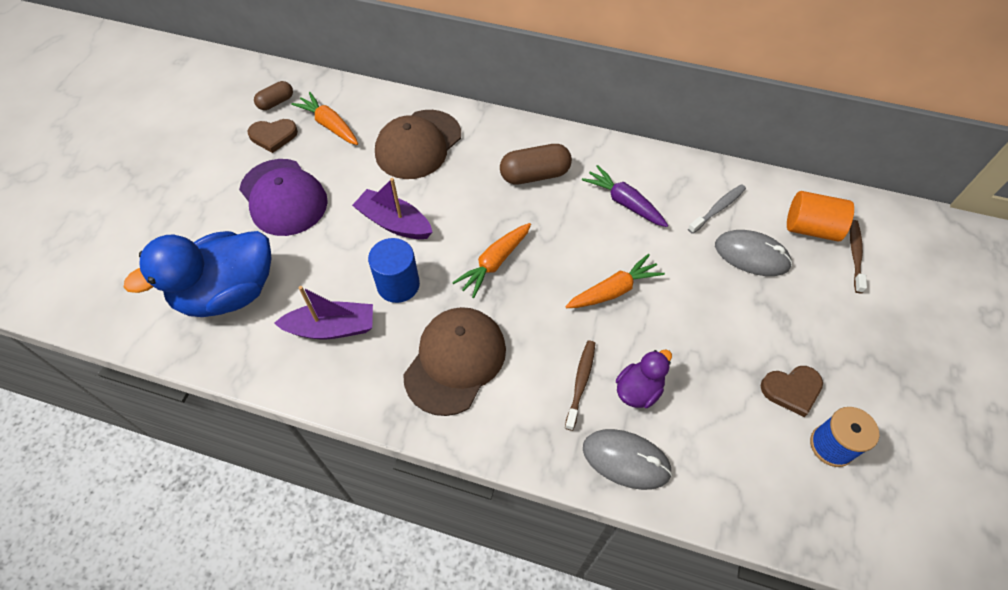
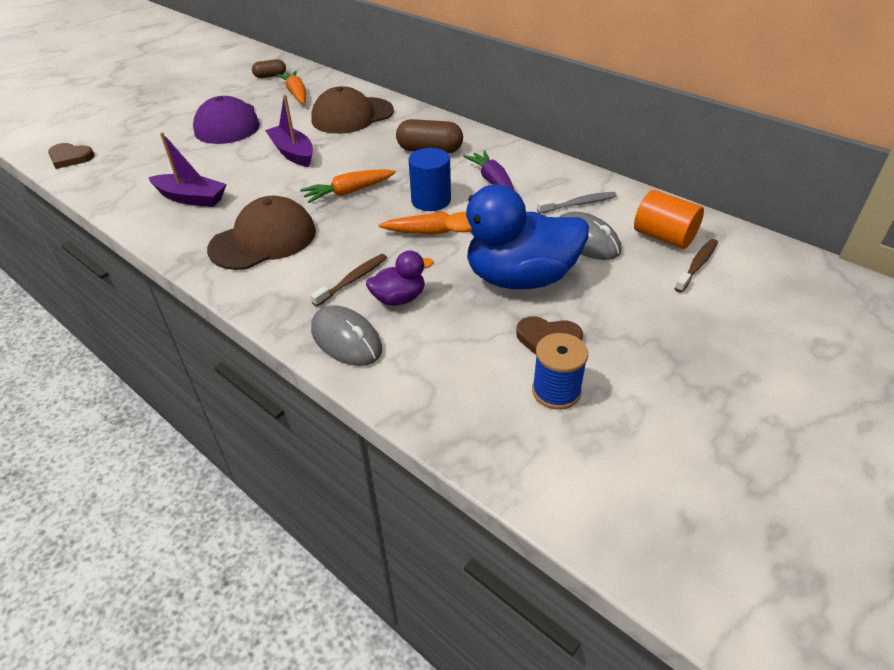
camera: 25 degrees right, 15 degrees down
(228, 293) = (140, 163): blue duck -> blue duck (520, 278)
(273, 136) = (251, 92): brown heart -> brown heart (70, 158)
(398, 285) = (262, 187): blue cylinder -> blue cylinder (431, 200)

